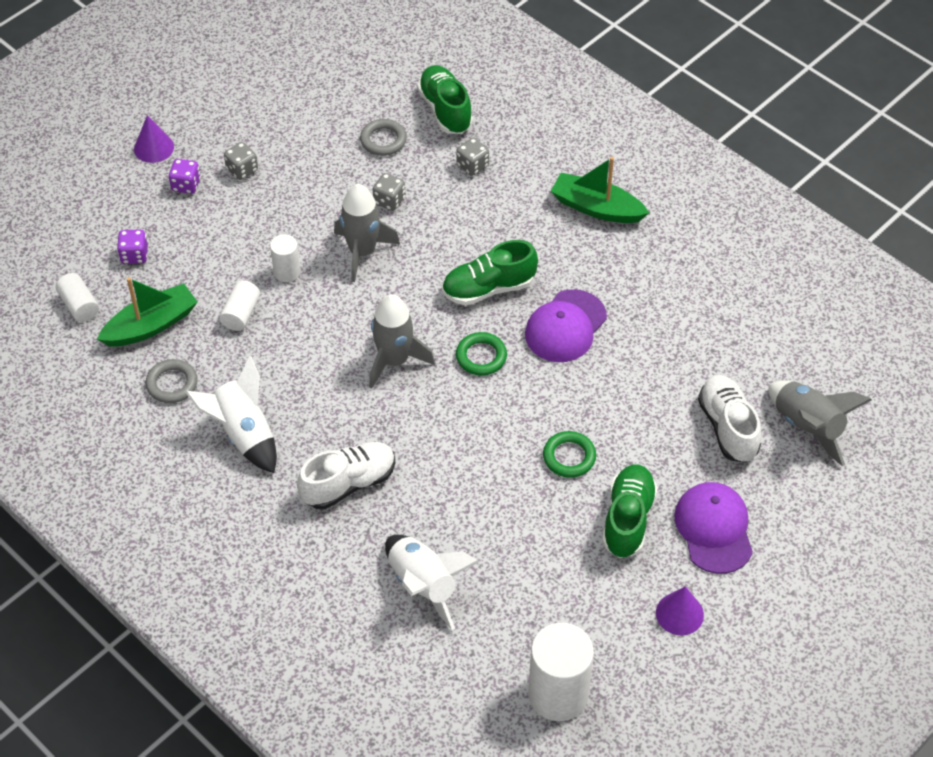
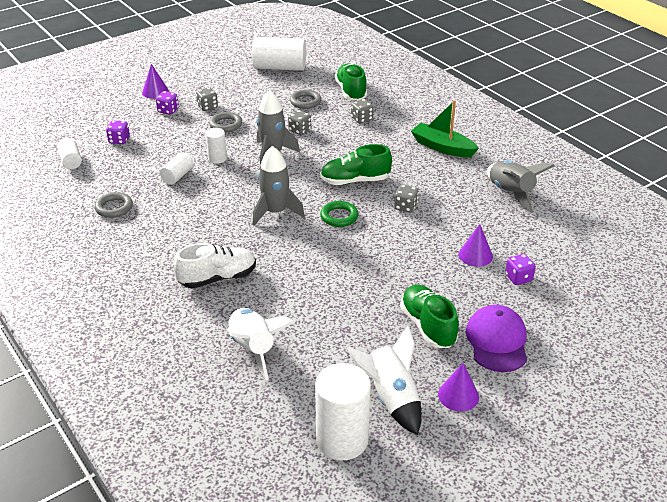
camera: 10 degrees right, 15 degrees down
(151, 325) = (114, 176): green boat -> none
(243, 434) = (152, 240): white rocket -> white rocket (391, 398)
(280, 203) = (226, 125): none -> grey ring
(326, 70) = (279, 67): none -> white cylinder
(565, 326) = (405, 207): purple cap -> grey dice
(569, 457) = (390, 282): green ring -> none
(628, 519) = (428, 326): green shoe -> green shoe turned 45 degrees counterclockwise
(669, 398) = (475, 255): none -> purple cone
(728, 427) = (518, 278): white shoe -> purple dice
(807, 427) = (582, 285): grey rocket -> grey rocket (511, 193)

